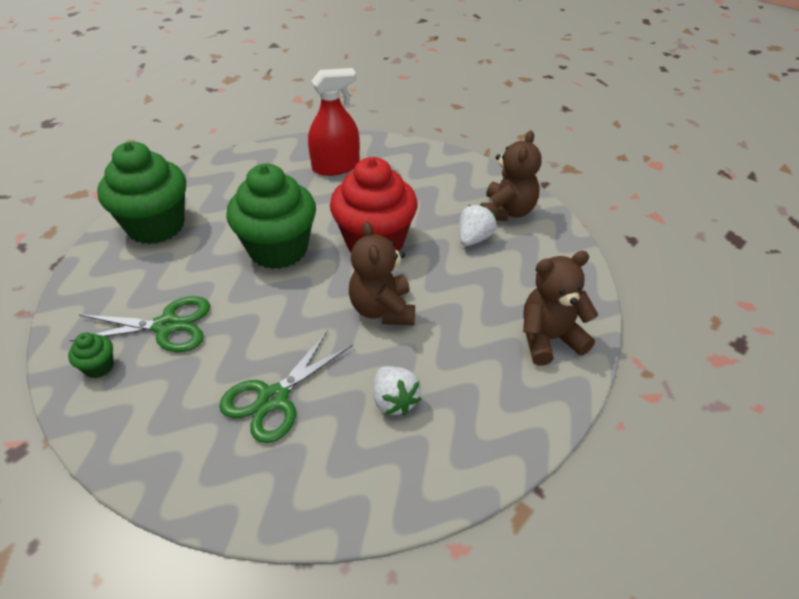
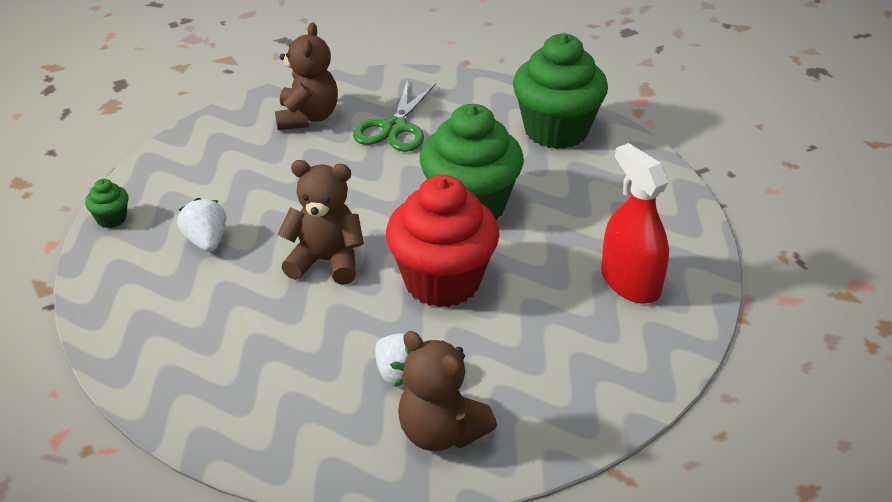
camera: 110 degrees right, 5 degrees down
(99, 367) = (368, 94): green cupcake -> green cupcake (111, 219)
(273, 398) = (265, 174): green scissors -> none
(336, 166) = (630, 283): red spray bottle -> red spray bottle turned 150 degrees clockwise
(394, 401) = (206, 241): white strawberry -> white strawberry turned 75 degrees clockwise
(549, 339) = (191, 379): brown teddy bear -> brown teddy bear (307, 118)

